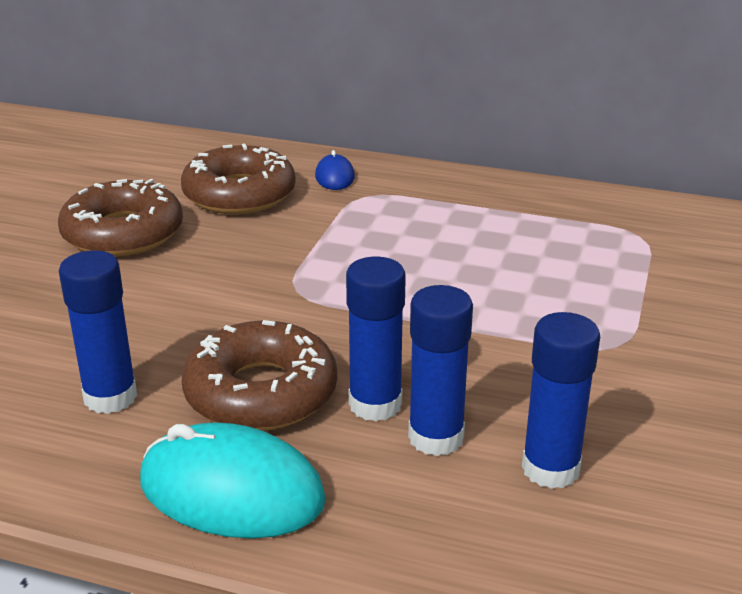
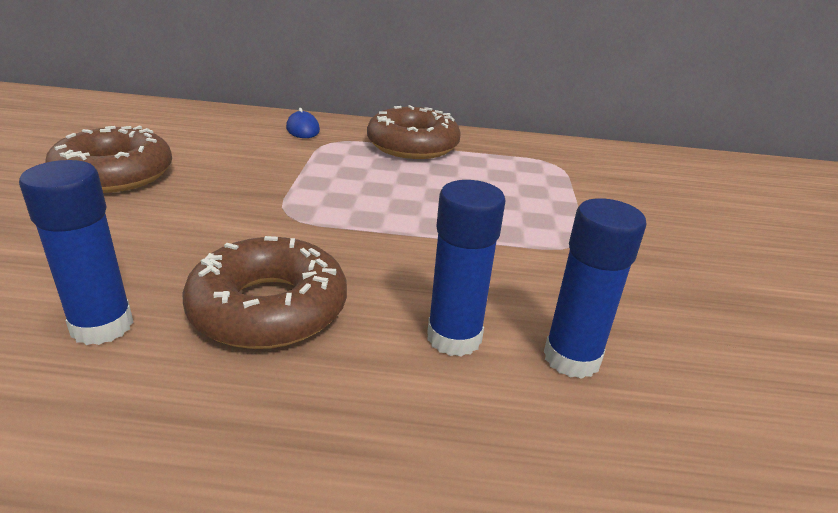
camera: 15 degrees left, 0 degrees up
(232, 490) = (252, 419): turquoise mouse -> none
(239, 194) = (222, 142): brown donut -> brown donut (413, 145)
(375, 404) = (386, 310): blue glue stick -> none

